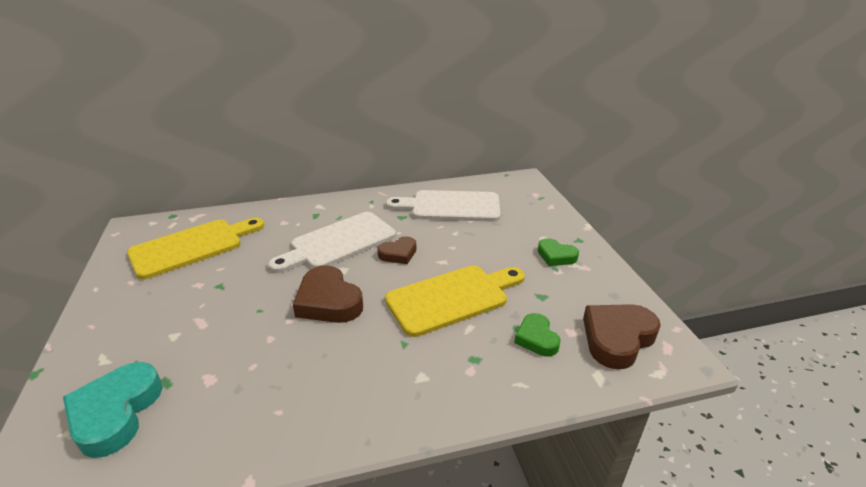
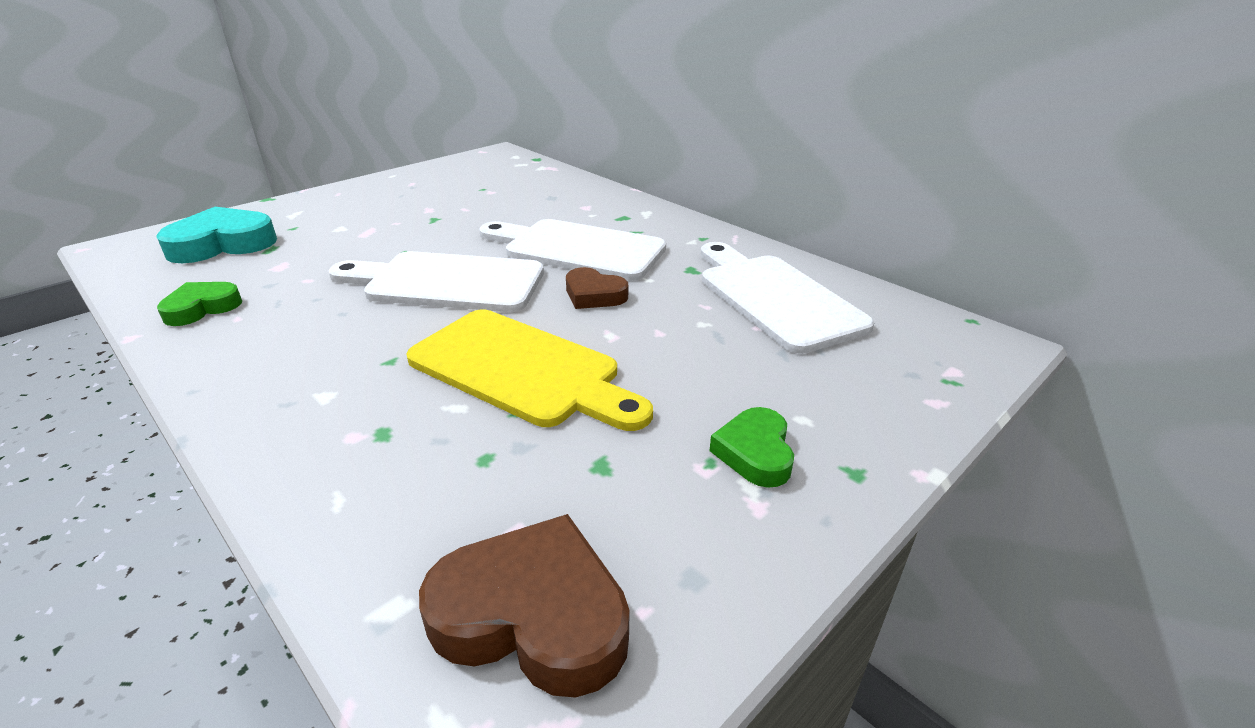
camera: 60 degrees right, 0 degrees up
(192, 247) = (490, 184): yellow cutting board -> none
(328, 301) = (447, 282): brown heart -> white cutting board
(536, 338) = (468, 489): green heart -> green heart (202, 308)

